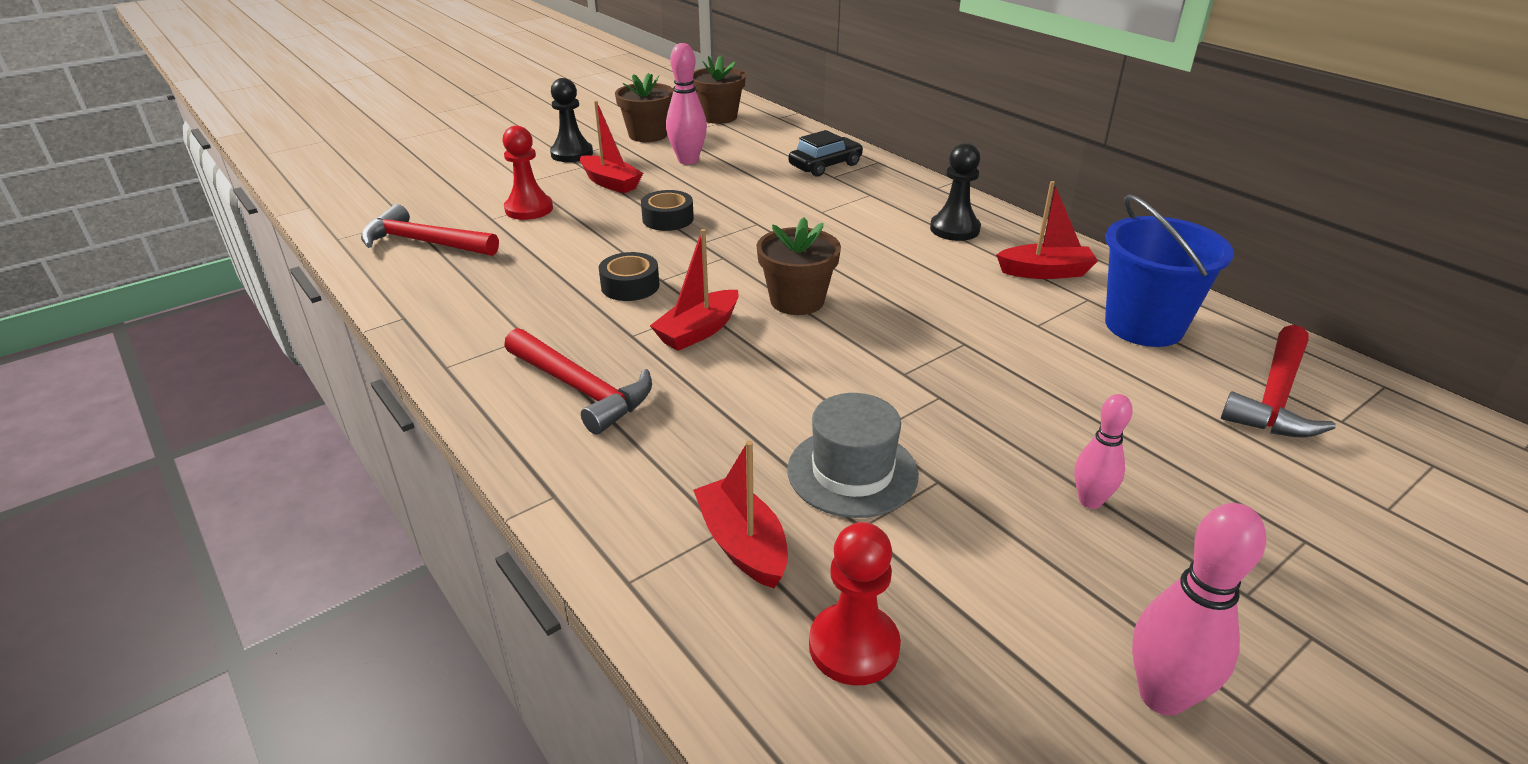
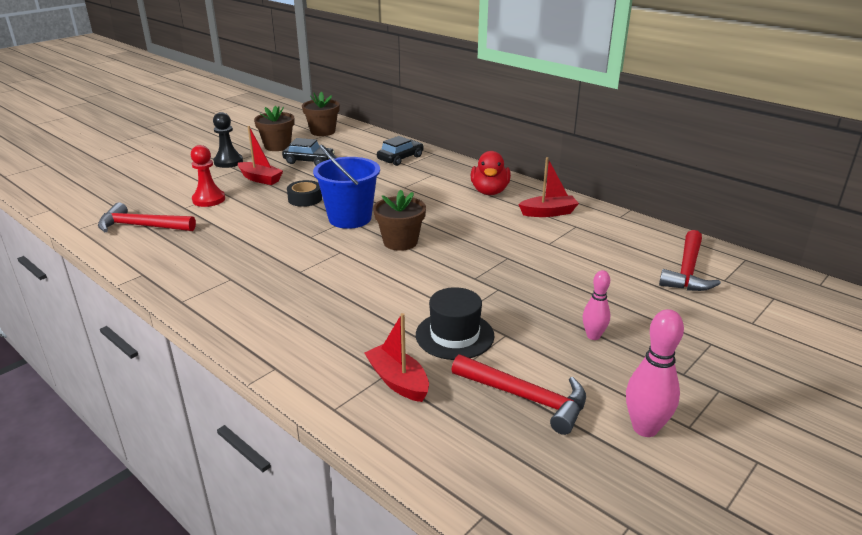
camera: 10 degrees left, 5 degrees down
(581, 389) = (275, 306): red hammer -> red hammer (525, 398)
(630, 286) = (290, 242): black tape -> none
(688, 160) = (309, 161): pink bowling pin -> black car
(698, 331) = (342, 265): red boat -> none
(852, 472) = (454, 335): grey hat -> black hat
(854, 646) = (474, 425): red pawn -> none
(954, 229) = (489, 191): black pawn -> red duck
(1144, 326) = (610, 238): blue bucket -> blue bucket (350, 218)

